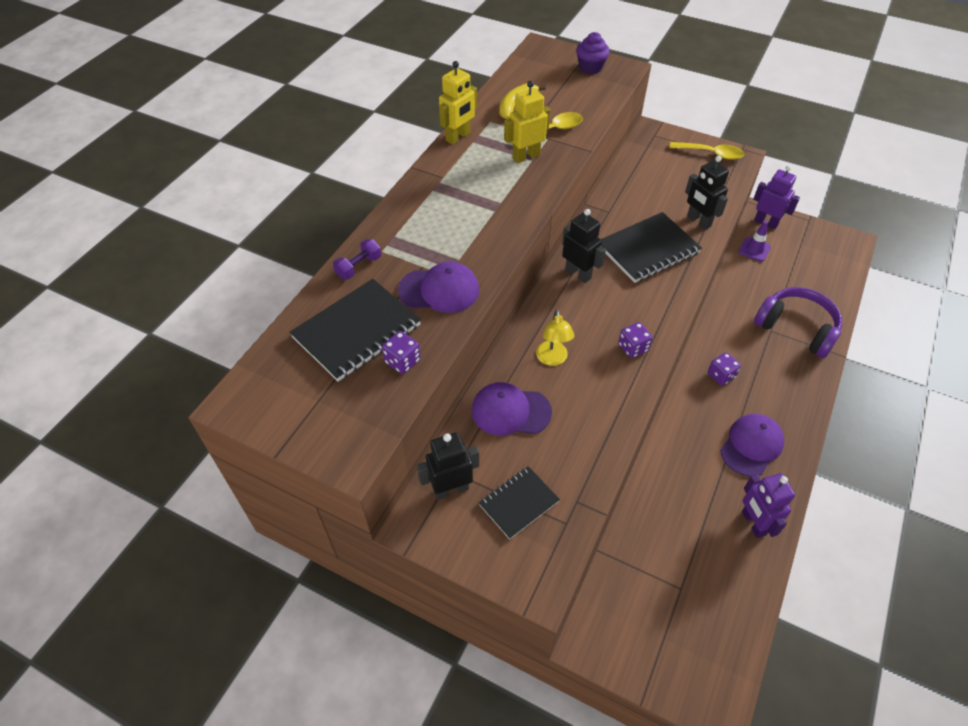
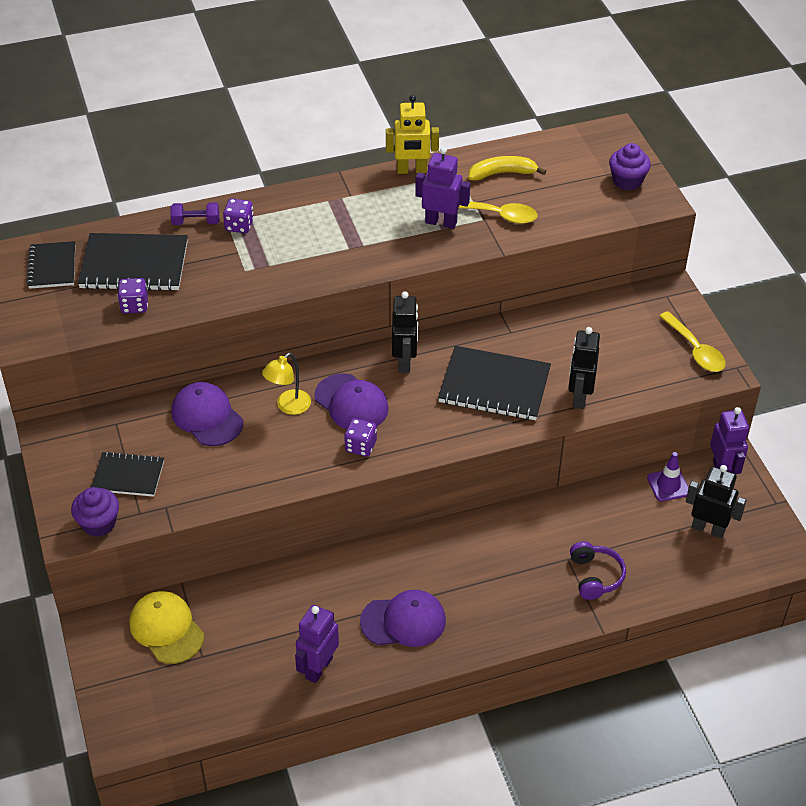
camera: 45 degrees right, 5 degrees down
(288, 383) = (52, 267): none -> black notebook
(439, 290) = (224, 277): purple cap -> purple cap (351, 403)
(451, 489) = (100, 432): black robot -> black robot (708, 528)
(526, 156) = (441, 222): yellow robot -> purple robot
(550, 560) = (98, 523): none -> purple cupcake
(634, 593) = (166, 629): none -> yellow cap
(721, 375) = (462, 554): purple dice -> purple dice (239, 225)
(796, 328) = (595, 576): purple headphones -> purple headphones, size x0.59

